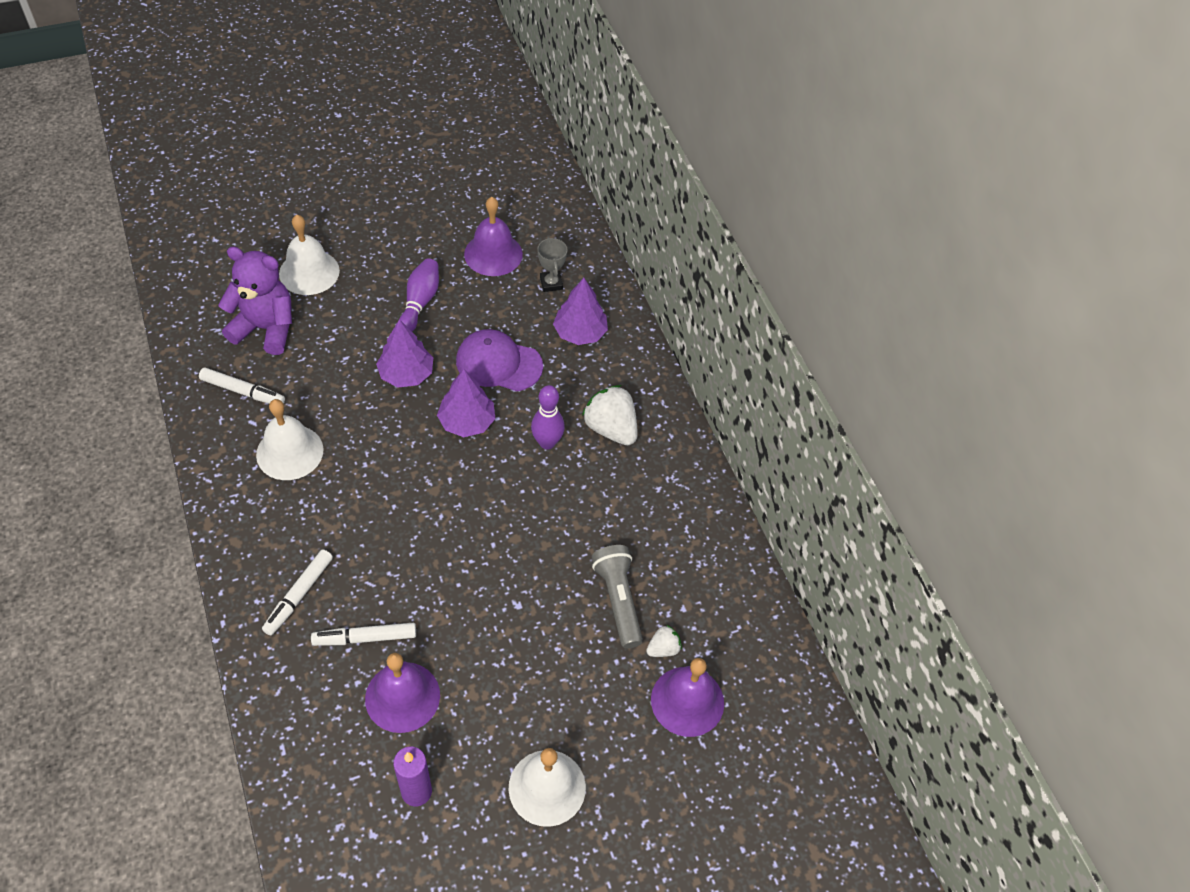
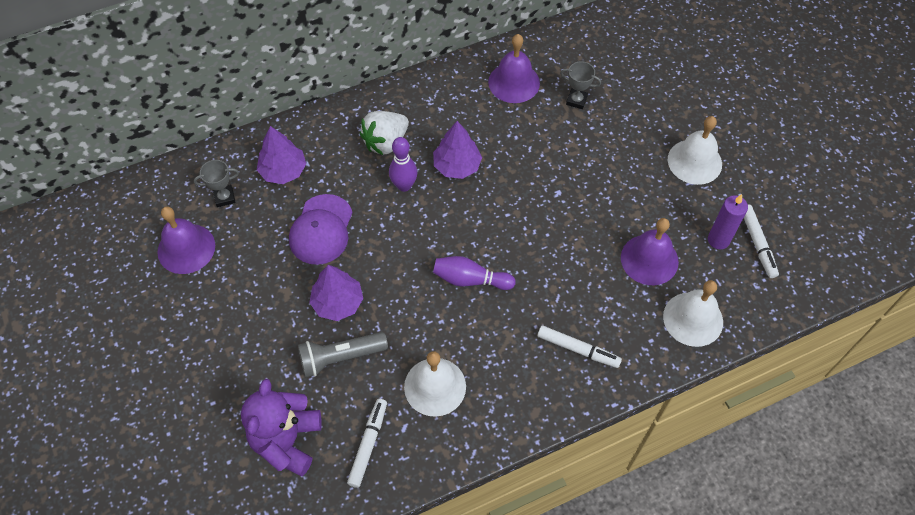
camera: 90 degrees left, 5 degrees up
(309, 272) = (209, 413): white bell -> white bell (693, 319)
(365, 638) = (606, 293): white marker -> white marker (757, 244)
(420, 302) = (249, 304): purple bowling pin -> purple bowling pin (470, 279)
(467, 421) = (388, 247): purple tree -> purple tree (457, 166)
(618, 600) = (542, 129): grey flashlight -> grey flashlight (341, 357)
(663, 648) = (576, 100): white strawberry -> grey trophy
(687, 701) = (613, 85): purple bell -> purple bell (514, 82)

